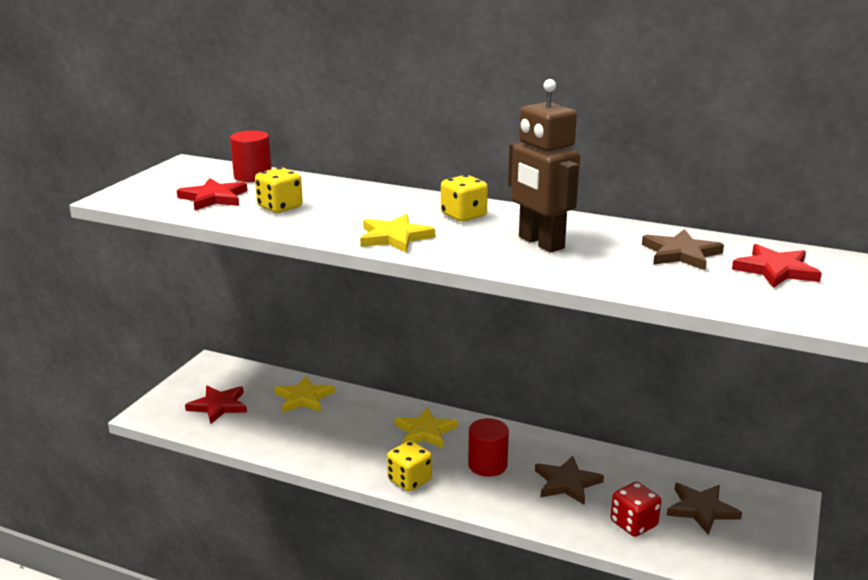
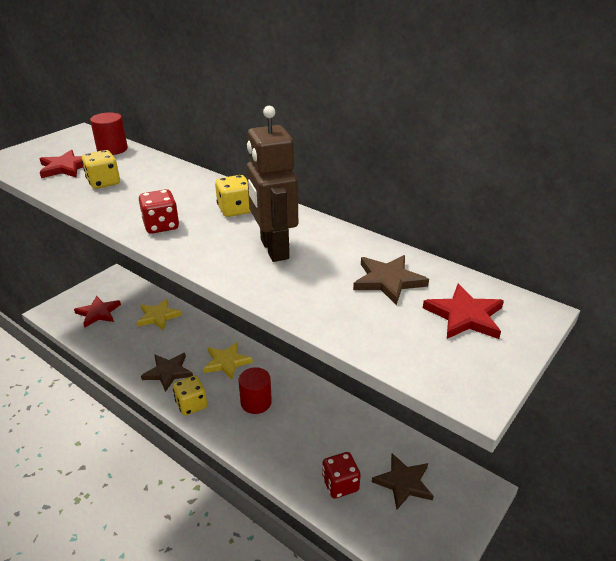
camera: 15 degrees right, 10 degrees up
(394, 237) = (161, 226): yellow star -> red dice
(566, 483) = (307, 432): brown star -> brown star (168, 372)

